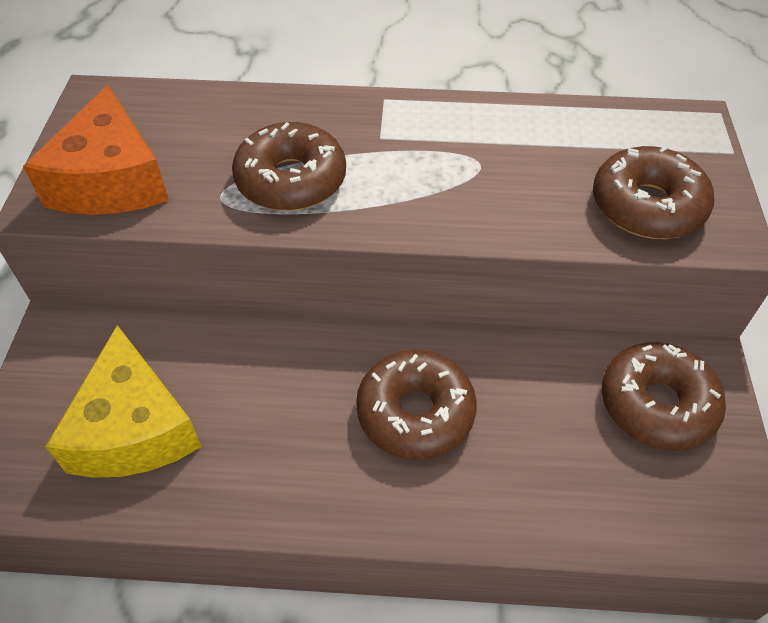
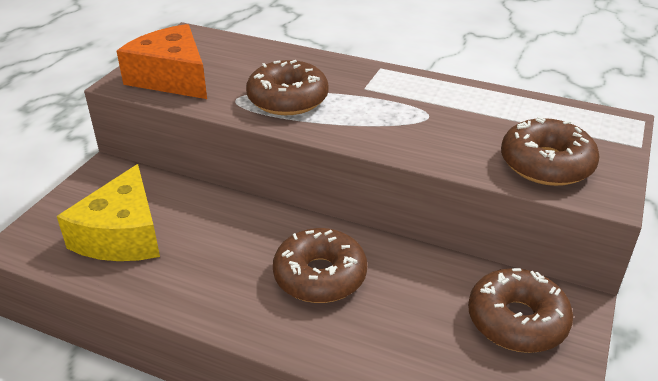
camera: 20 degrees right, 15 degrees down
(111, 180) = (172, 78): orange cheese -> orange cheese turned 120 degrees clockwise

